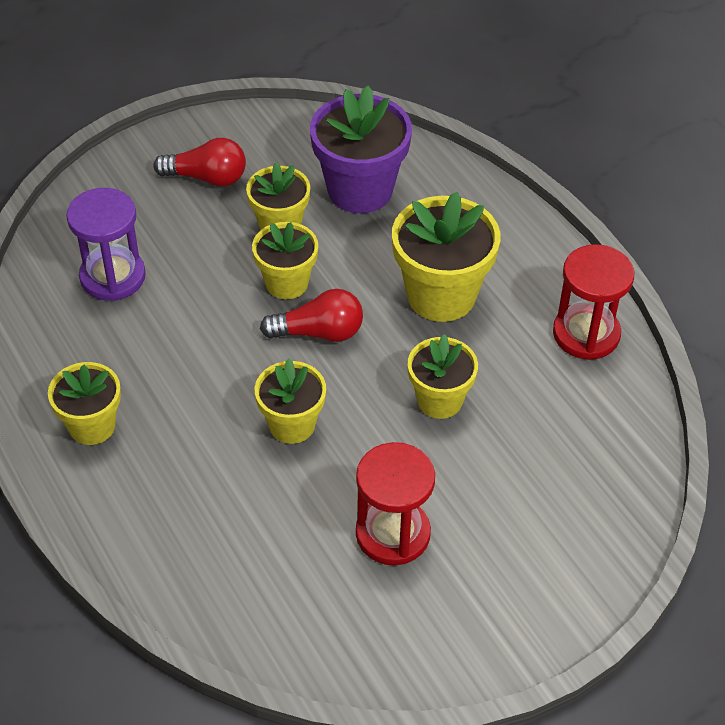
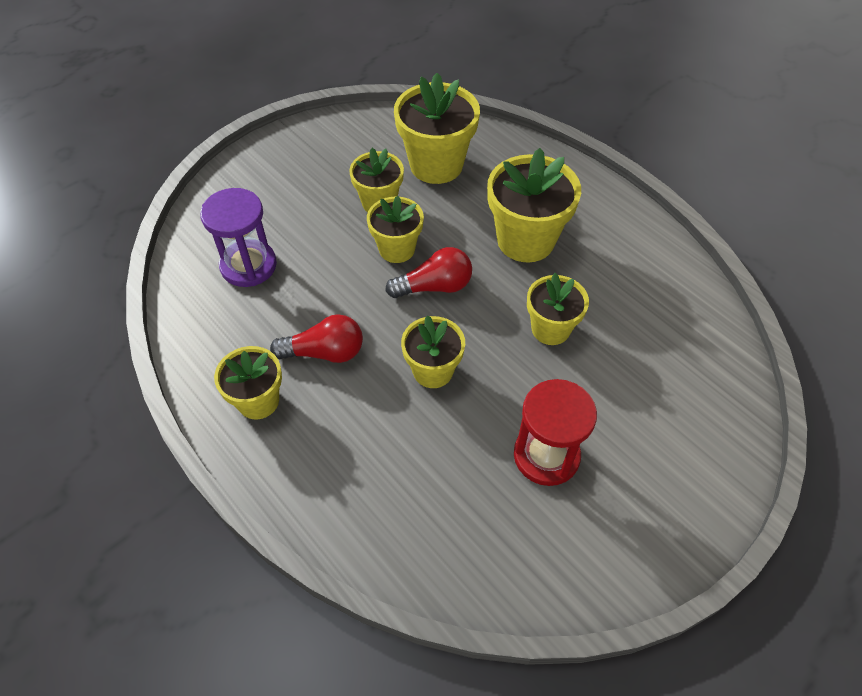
camera: 10 degrees left, 5 degrees up
(207, 178) = (309, 172): red light bulb -> red light bulb (325, 352)
(360, 190) = (436, 165): purple flower pot -> yellow flower pot
(586, 334) = (650, 254): red hourglass -> none

